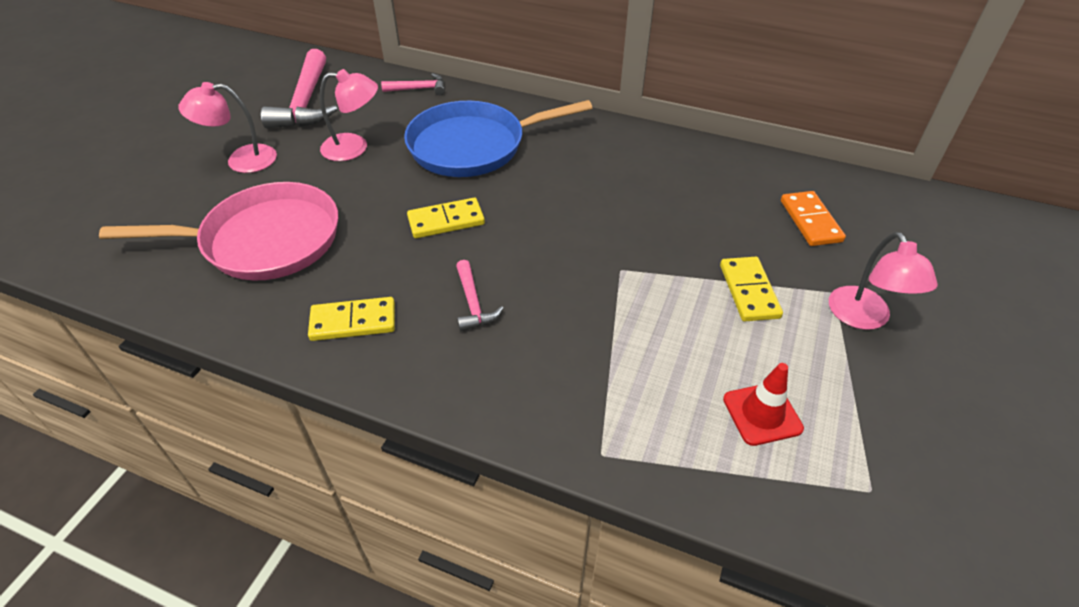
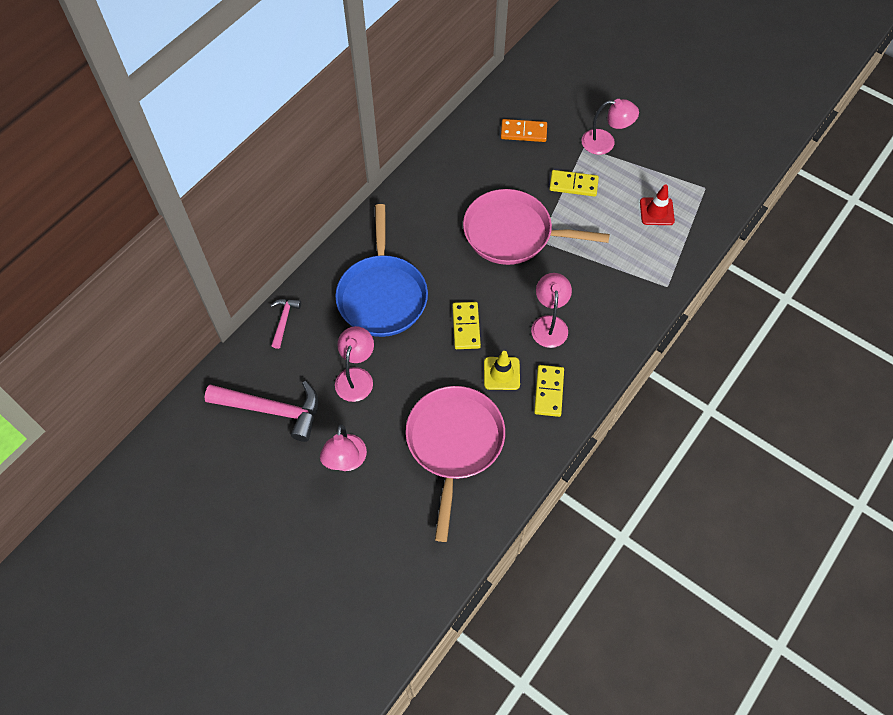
camera: 75 degrees left, 15 degrees up
(377, 267) = (501, 373): none -> yellow traffic cone
(473, 303) = (549, 324): pink hammer -> pink lamp
(619, 239) = (512, 233): none -> pink pan

